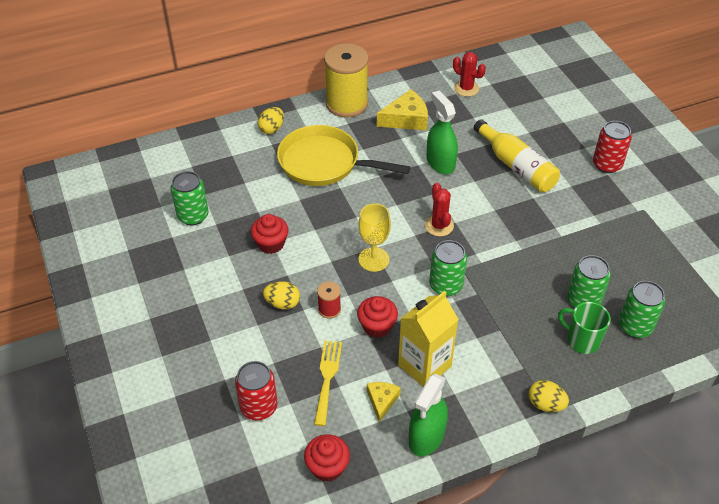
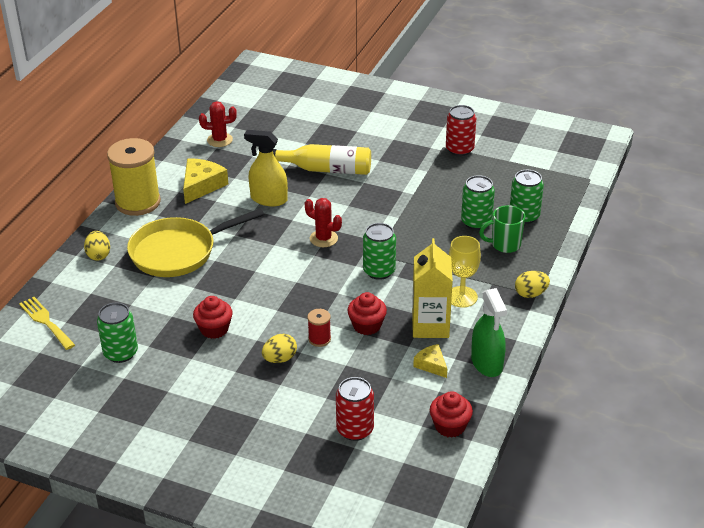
camera: 45 degrees left, 10 degrees down
(327, 378) = (377, 379): yellow fork -> yellow fork (45, 321)
(373, 259) = (307, 288): yellow goblet -> yellow goblet (462, 297)
(440, 163) = (269, 199): green spray bottle -> yellow spray bottle
(607, 165) = (385, 133): red can -> red can (459, 149)

